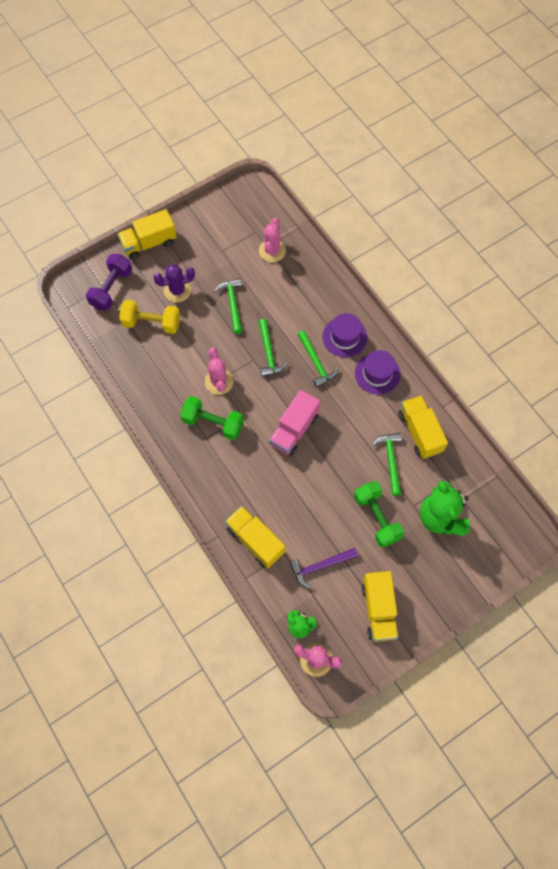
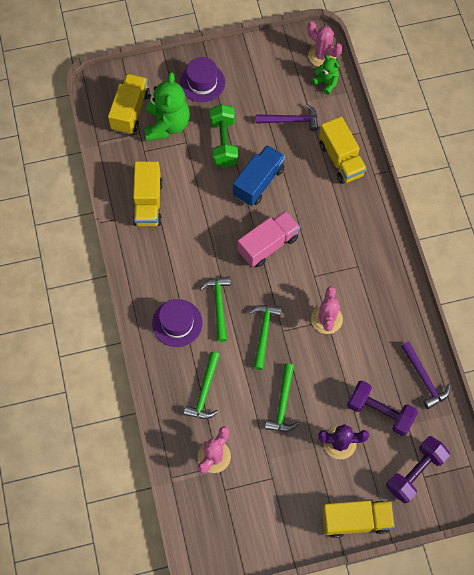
camera: 160 degrees left, 0 degrees up
(121, 360) = (424, 379): none -> purple hammer
(152, 323) = (379, 412): yellow dumbbell -> purple dumbbell
(213, 423) = (346, 278): green dumbbell -> none
(326, 488) = (258, 182): none -> blue truck
(377, 373) = (161, 273): purple hat -> purple hat (202, 82)
(378, 610) = (255, 73): yellow truck -> yellow truck (130, 111)
(390, 460) = (188, 186): green hammer -> green hammer (204, 391)

